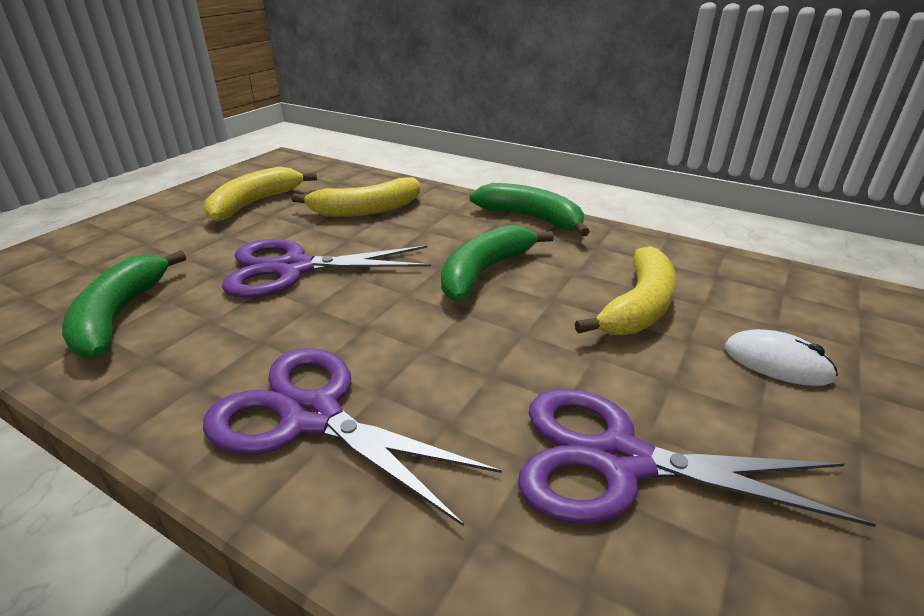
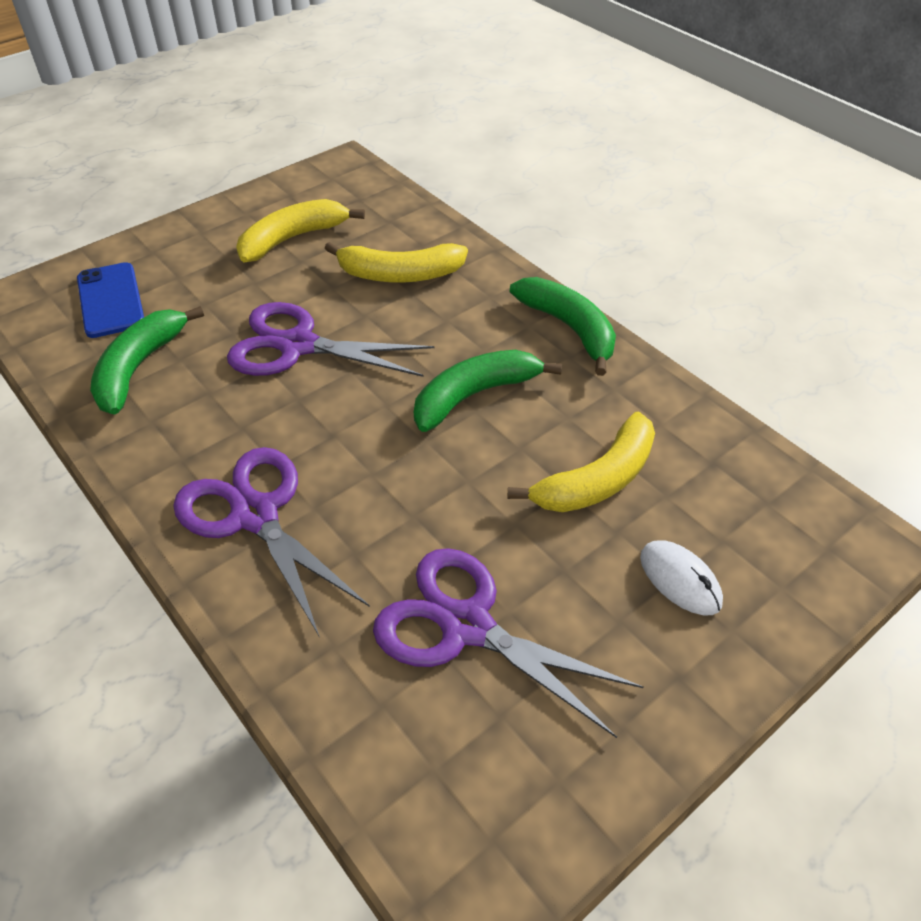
camera: 20 degrees right, 15 degrees up
(72, 270) = (110, 300): none -> blue phone

